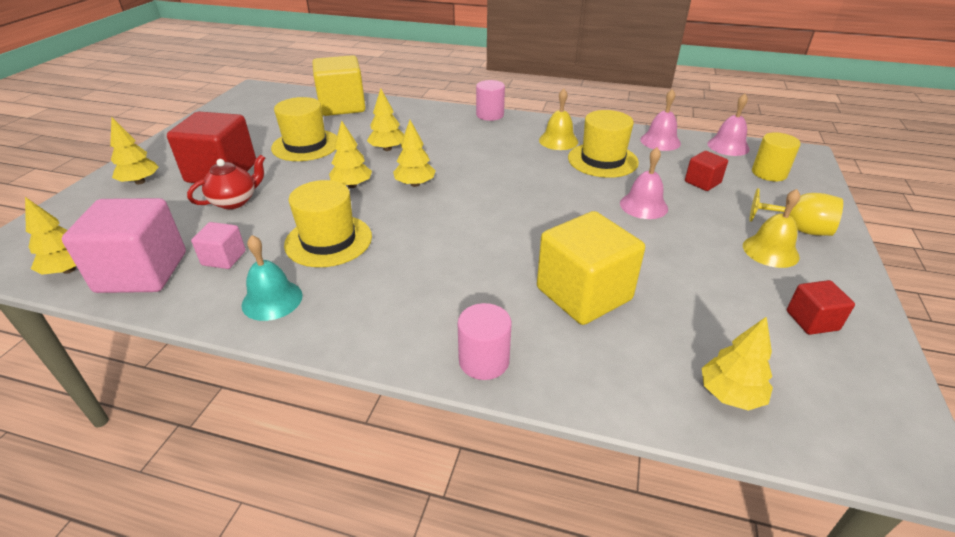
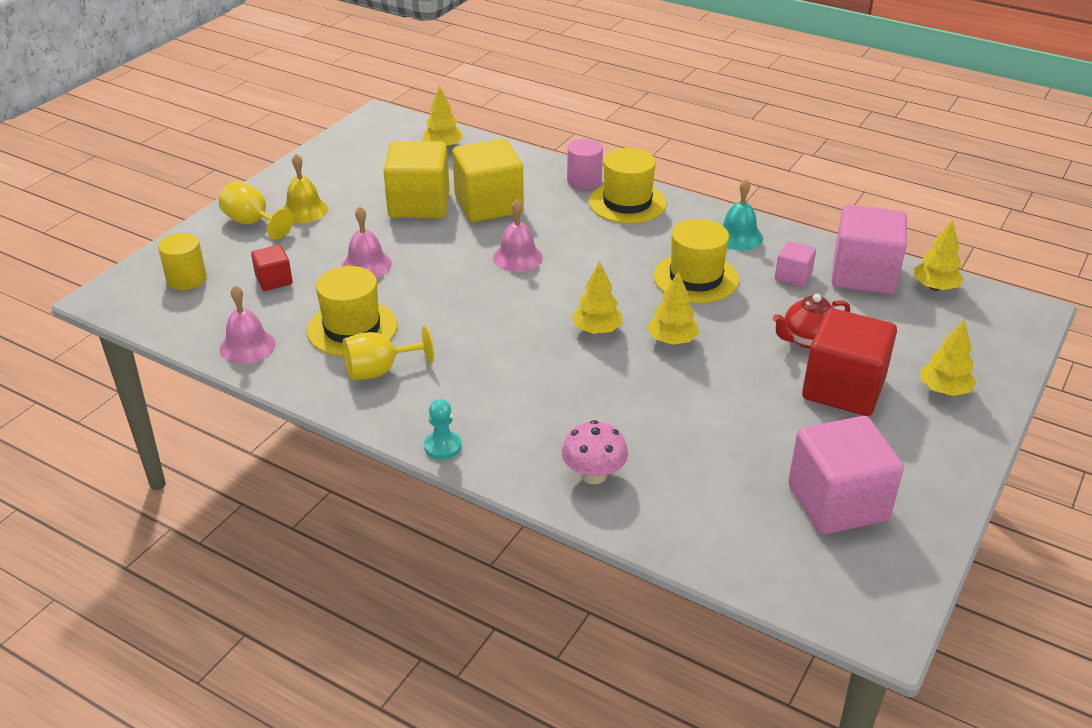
camera: 165 degrees left, 0 degrees up
(255, 121) = (837, 502): none -> pink cube
(306, 145) = (740, 423): yellow hat -> yellow hat (627, 203)
(342, 106) = (689, 520): yellow cube -> yellow cube (419, 204)
(387, 149) = (622, 396): yellow tree -> none
(397, 115) = (594, 475): none -> pink mushroom
(490, 115) = (442, 446): pink cylinder -> turquoise pawn
(558, 141) = (379, 371): yellow bell -> yellow goblet
(728, 146) = (174, 323): pink bell -> pink bell (517, 257)
(812, 320) = (342, 168): red cube -> none

